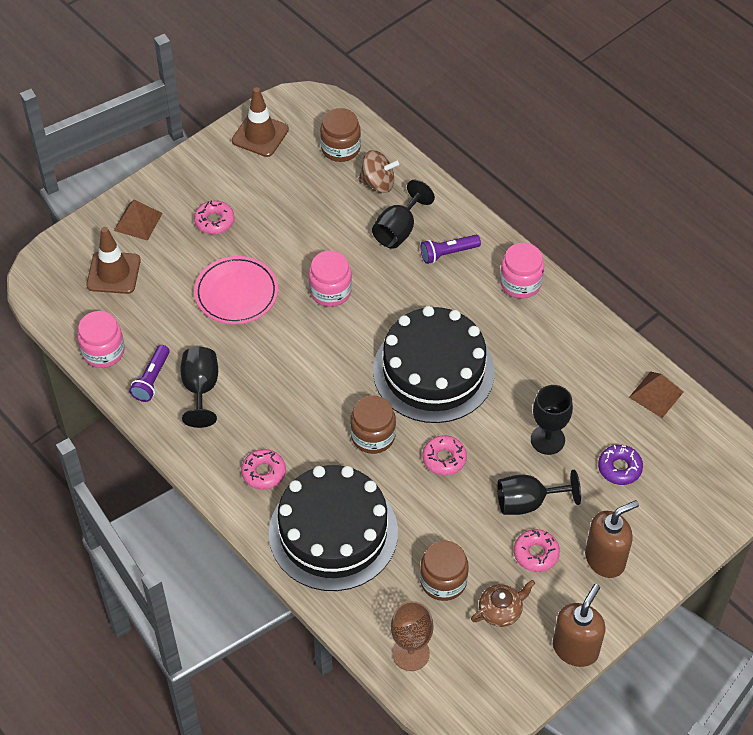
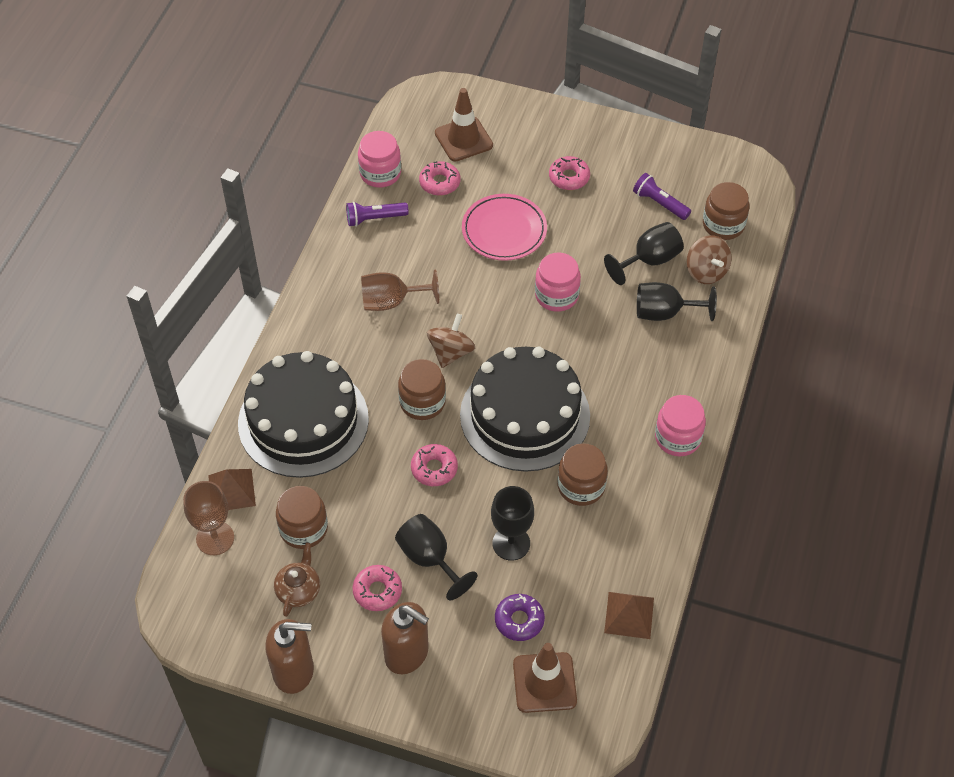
camera: 60 degrees right, 0 degrees up
(138, 221) = (528, 128): brown pyramid -> brown pyramid (231, 490)
(201, 389) = (388, 256): black goblet -> black goblet (649, 260)
(252, 409) = (391, 302): none -> brown goblet
(260, 135) = (689, 161): brown traffic cone -> brown traffic cone (544, 682)
(263, 472) = (332, 341): pink donut -> pink donut (439, 183)
(336, 392) = (451, 352): none -> brown spinning top
(448, 253) = (667, 363): purple flashlight -> purple flashlight (659, 203)
(501, 611) = (299, 590): brown teapot -> brown teapot turned 105 degrees counterclockwise
(524, 367) = (581, 486): none -> brown jar

